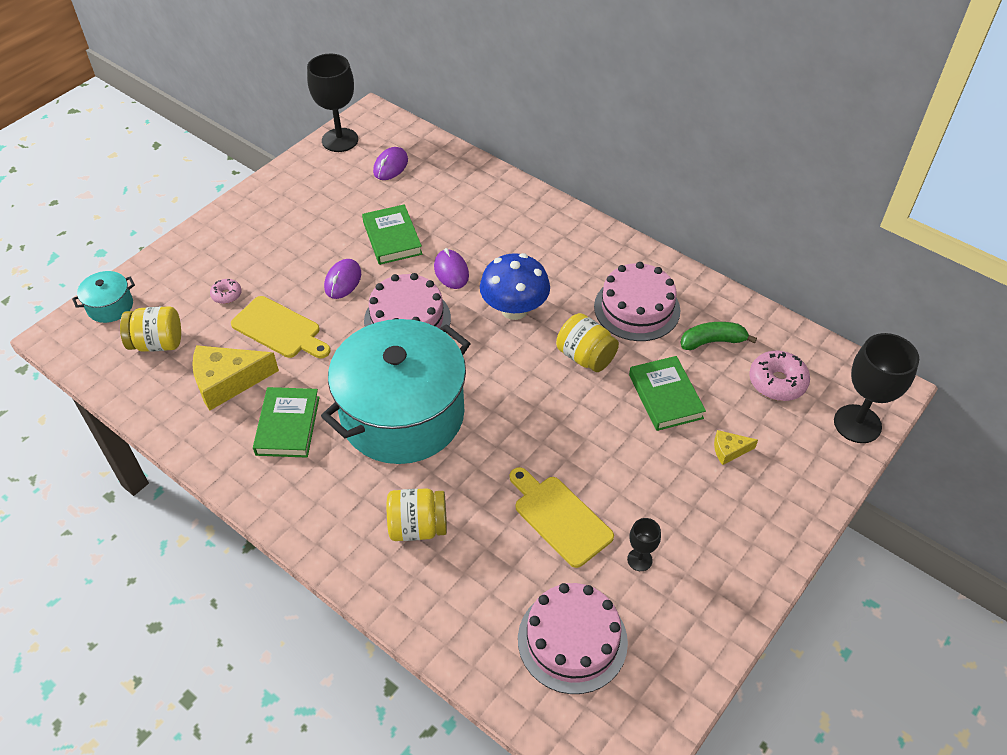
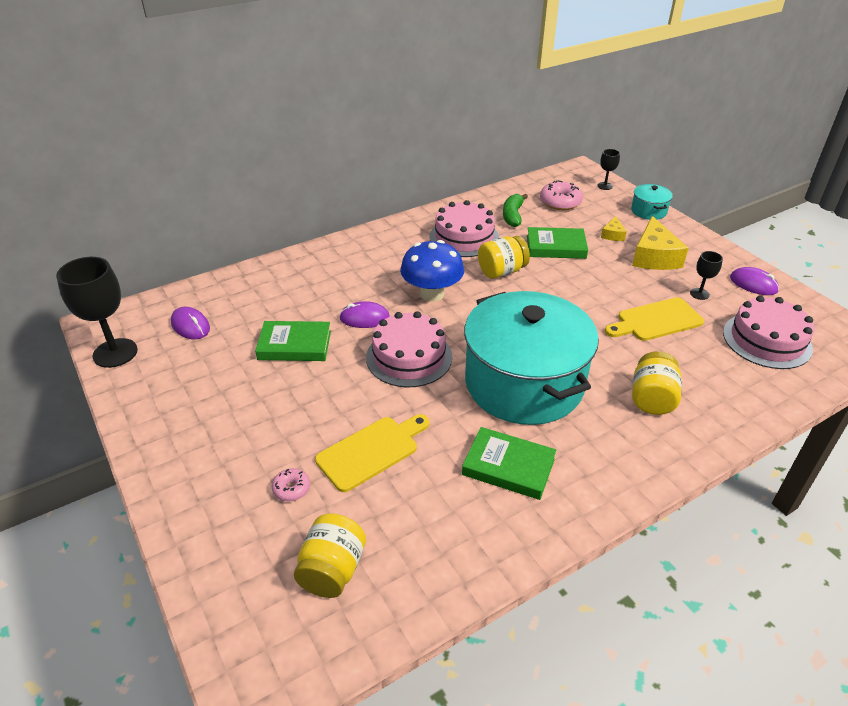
camera: 70 degrees left, 10 degrees down
(110, 306) = (234, 618): turquoise pot -> turquoise pot (648, 211)
(227, 382) = (427, 508): yellow cheese -> yellow cheese (654, 257)
(343, 281) = (331, 390): purple mouse -> purple mouse (753, 284)
(857, 424) = (605, 186): black goblet -> black goblet, size x0.49

